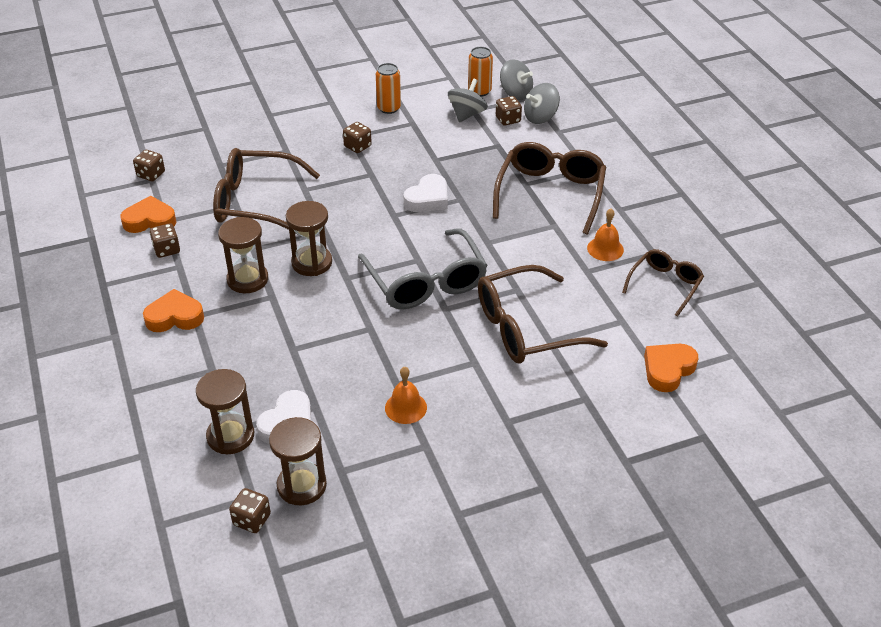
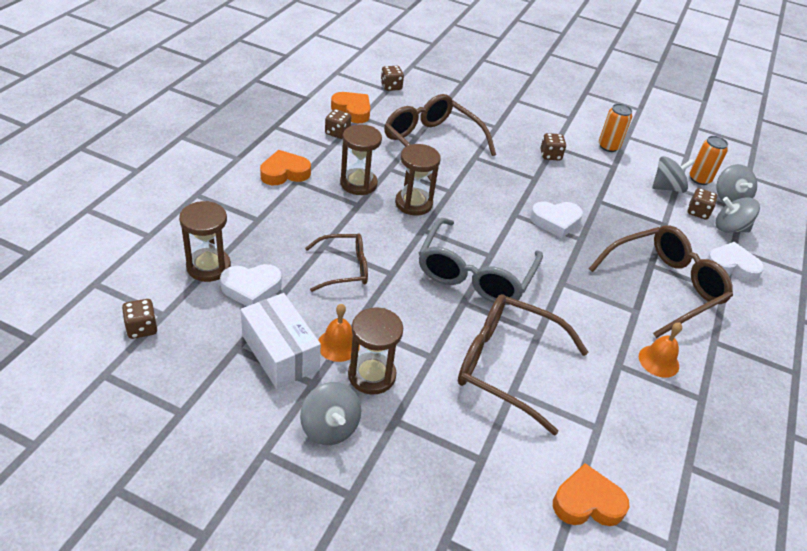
camera: 40 degrees right, 0 degrees up
(175, 317) = (284, 173): orange heart -> orange heart turned 60 degrees counterclockwise
(302, 485) = (200, 335): brown hourglass -> brown hourglass (371, 375)
(375, 447) = (280, 352): none -> white box
(476, 462) = (330, 427): none -> grey spinning top
(572, 147) = (731, 266): none -> white heart
(664, 285) = (678, 432): brown glasses -> brown glasses (343, 268)

